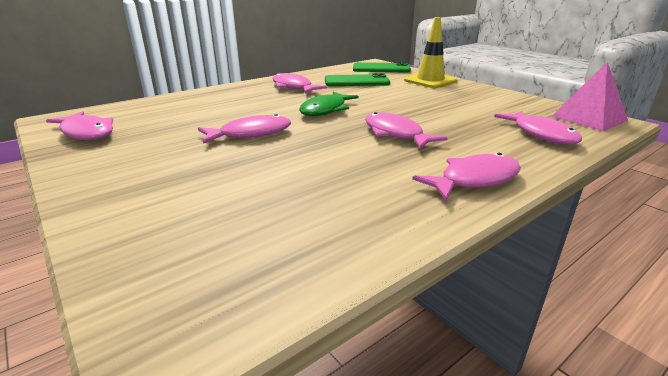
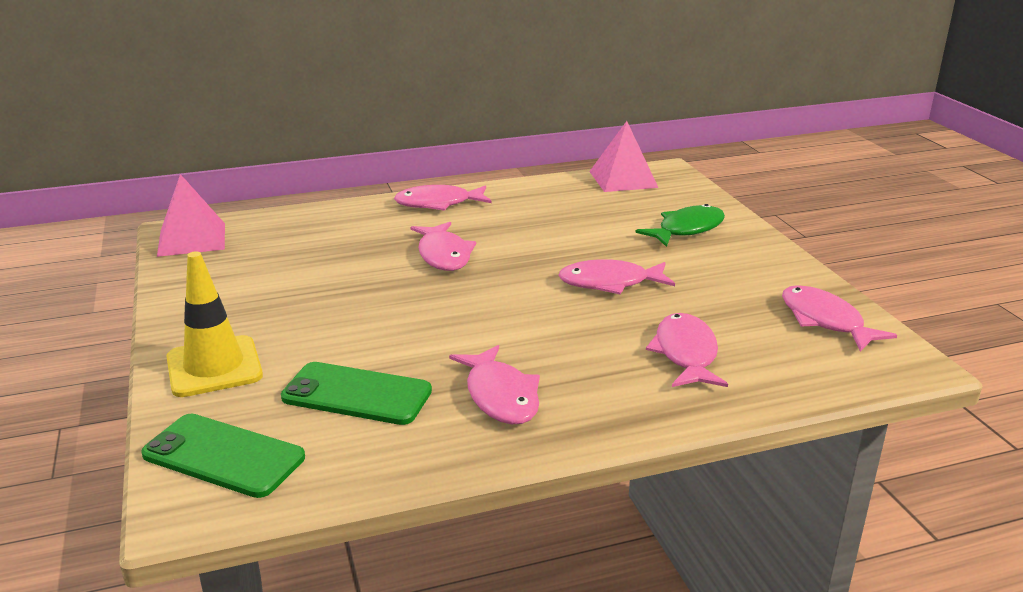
camera: 160 degrees left, 0 degrees up
(260, 286) = (623, 179): none -> pink pyramid
(325, 110) = (490, 311): green fish -> green fish (687, 229)
(541, 134) = (294, 230): pink fish -> pink fish (685, 353)

